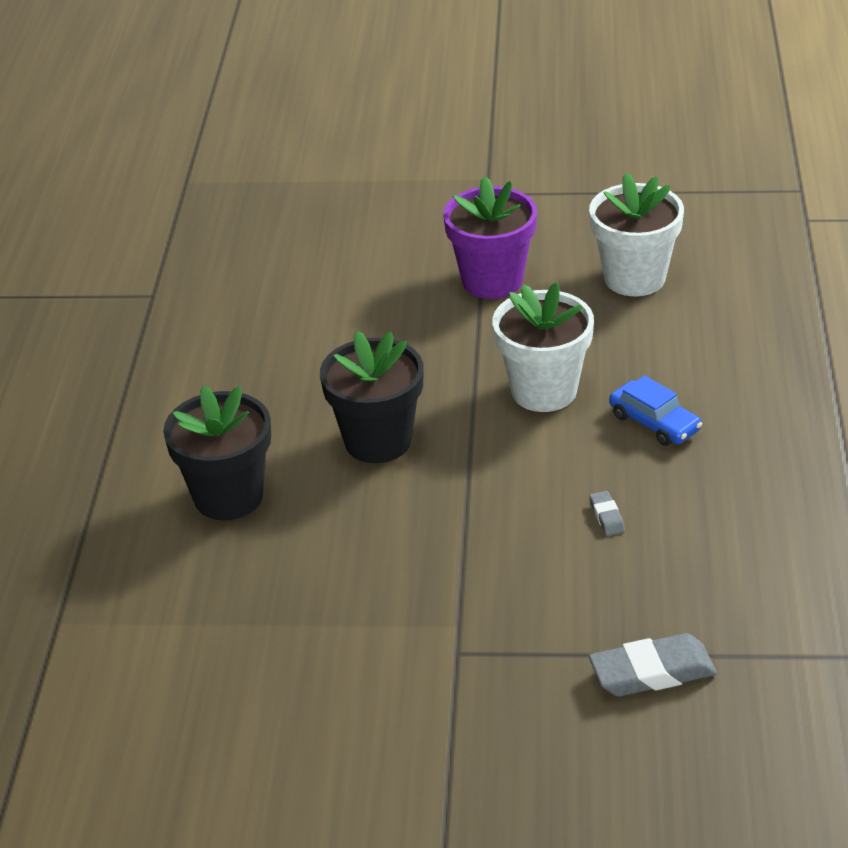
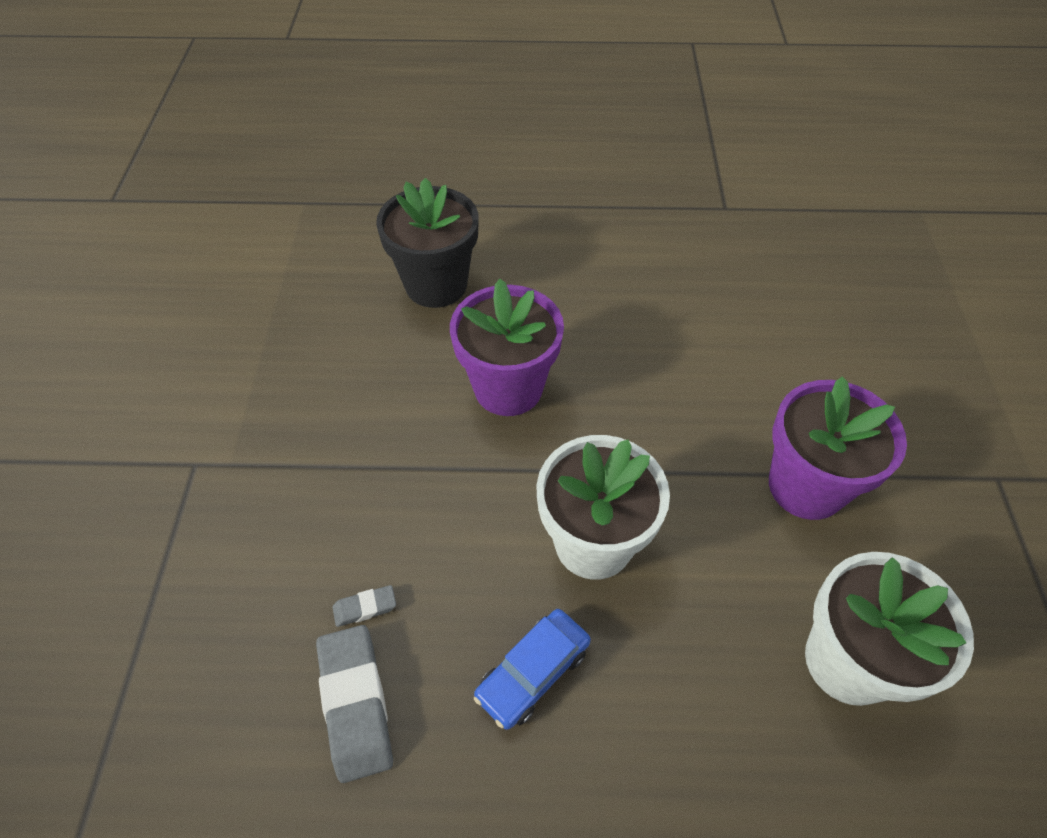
camera: 85 degrees right, 15 degrees up
(378, 441) = (508, 388): black flower pot -> purple flower pot
(652, 672) = (110, 647): grey eraser -> grey eraser (356, 704)

